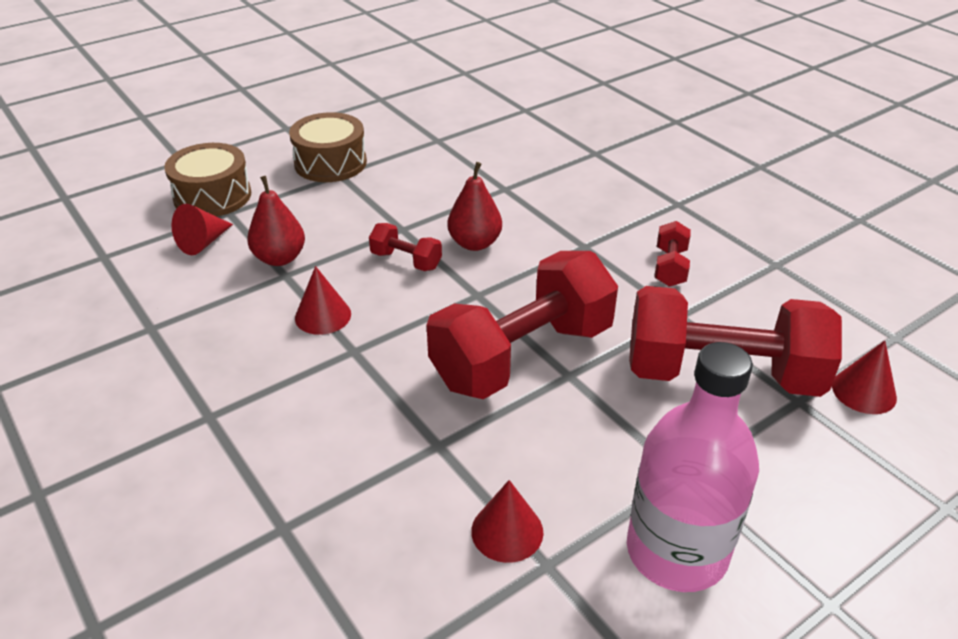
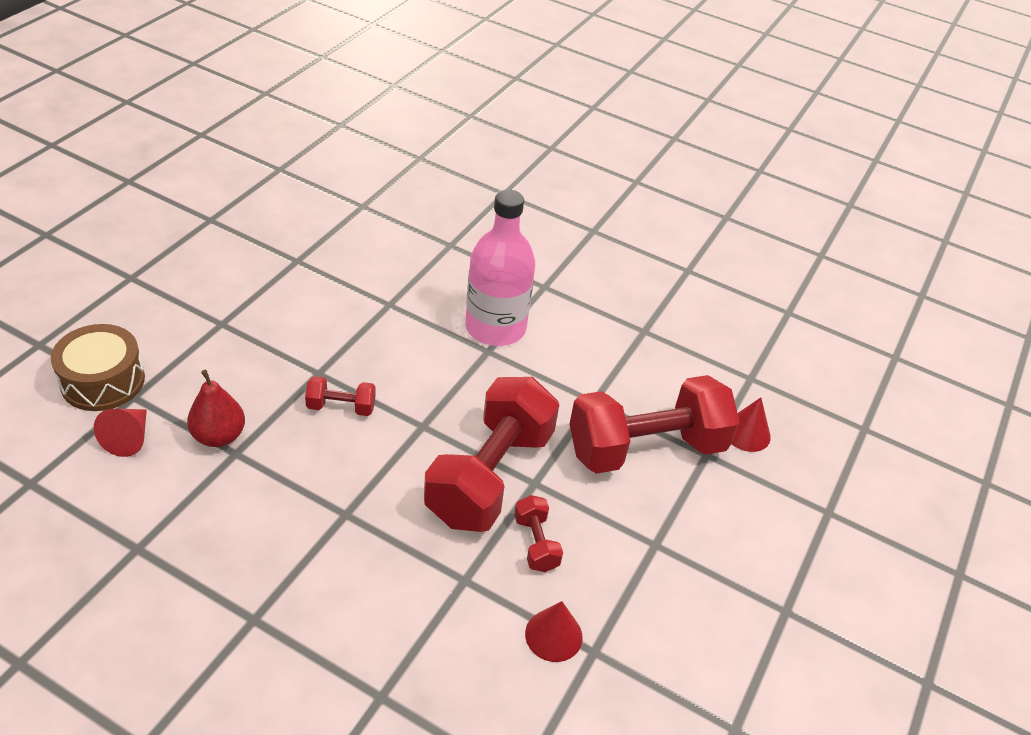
camera: 30 degrees left, 5 degrees up
(323, 316) = (297, 486): red cone -> none
(330, 163) = (204, 312): brown drum -> none
(475, 243) = (393, 372): red pear -> none
(670, 267) = (566, 355): red dumbbell -> red dumbbell (536, 543)
(676, 551) = (676, 608): pink bottle -> pink bottle (495, 327)

